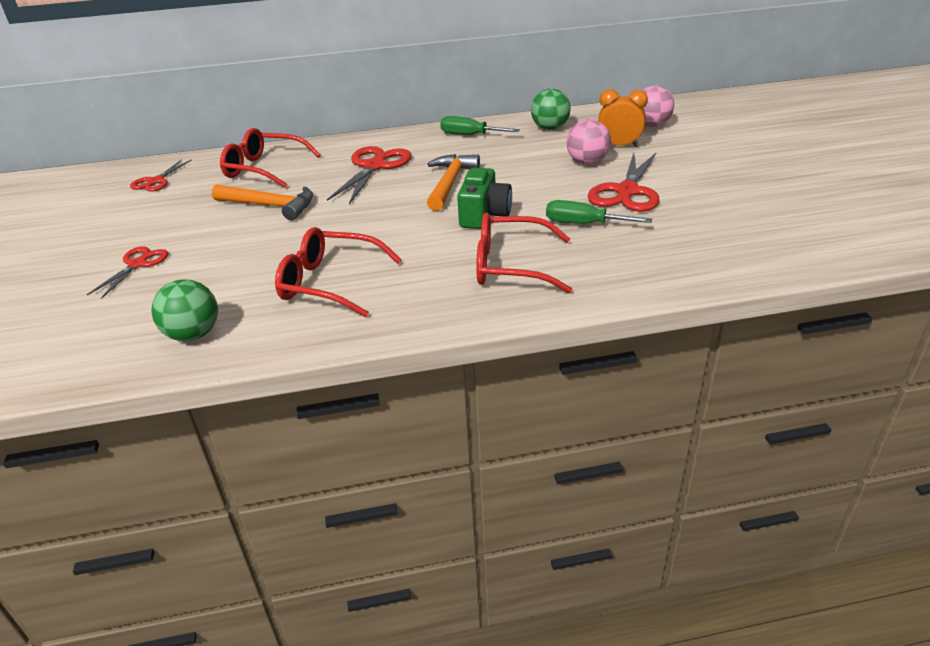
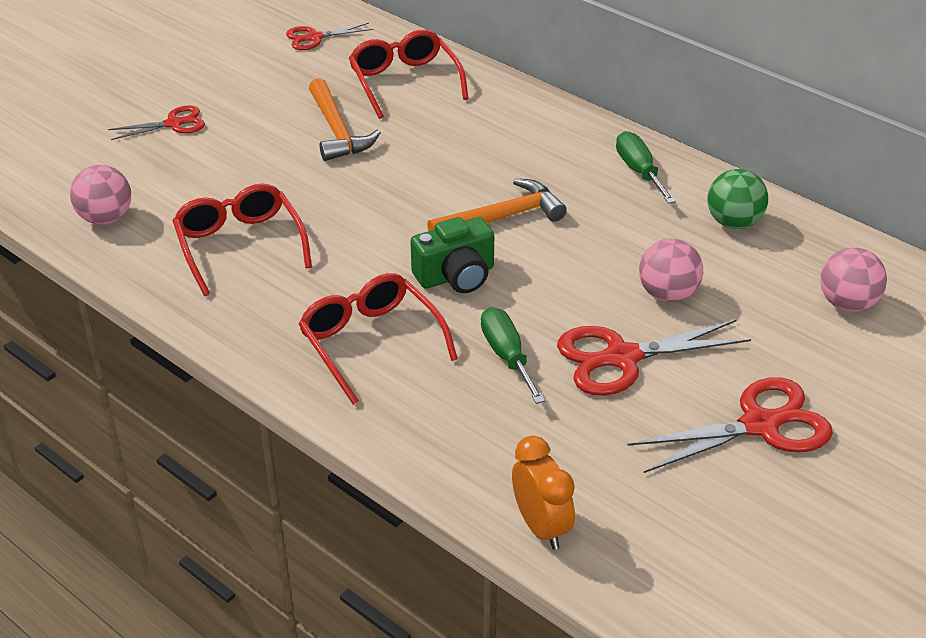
camera: 50 degrees right, 5 degrees up
(193, 334) = (106, 218): green ball -> pink ball
(374, 167) = (484, 147): red scissors -> red scissors (759, 425)
(619, 146) = (747, 301): orange clock -> orange clock (541, 527)

